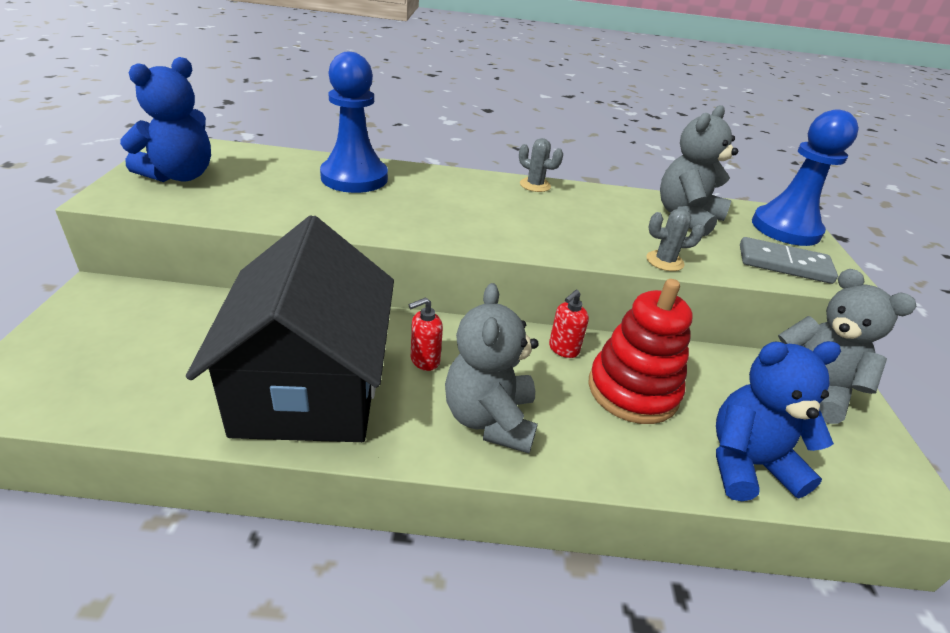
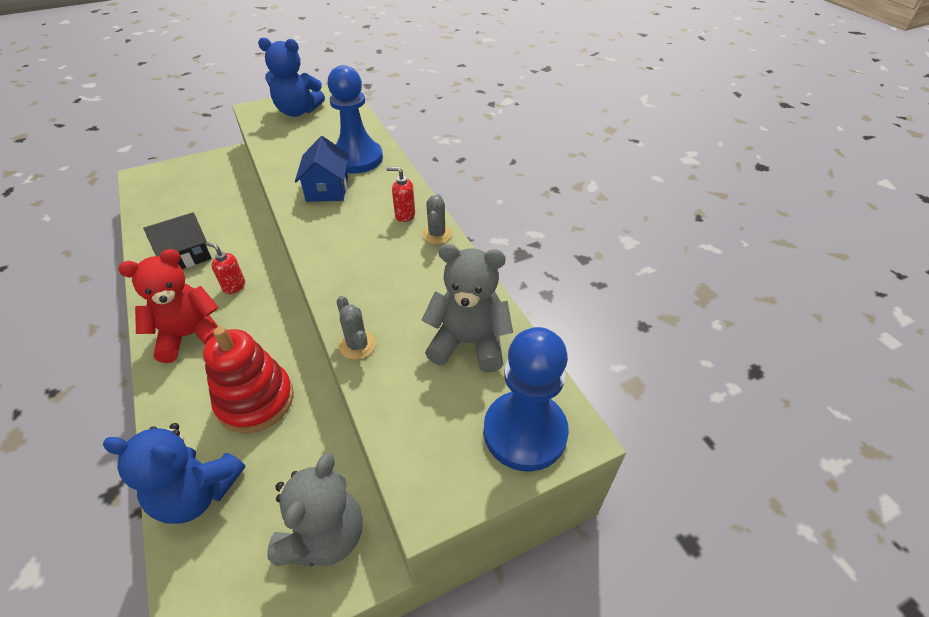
camera: 65 degrees right, 10 degrees up
(310, 387) = (187, 255): black house -> black house, size x0.48
(393, 207) = (327, 189): none -> blue house
(490, 419) = (190, 335): grey teddy bear -> red teddy bear
(563, 349) = (286, 347): red soap dispenser -> red soap dispenser (404, 215)
(747, 464) = (197, 493): blue teddy bear -> blue teddy bear turned 135 degrees clockwise
(784, 264) = (425, 438): grey domino -> none

